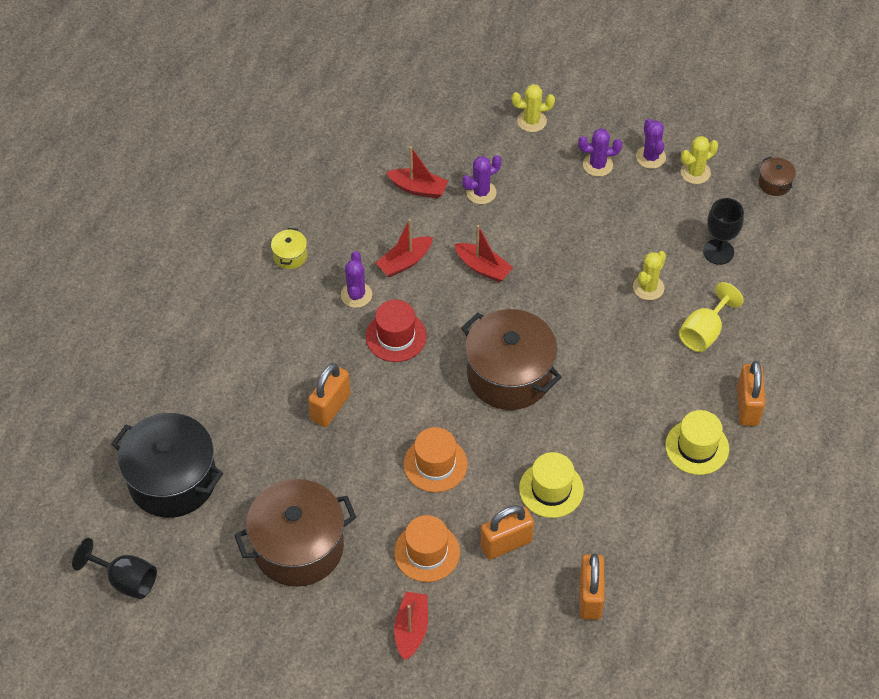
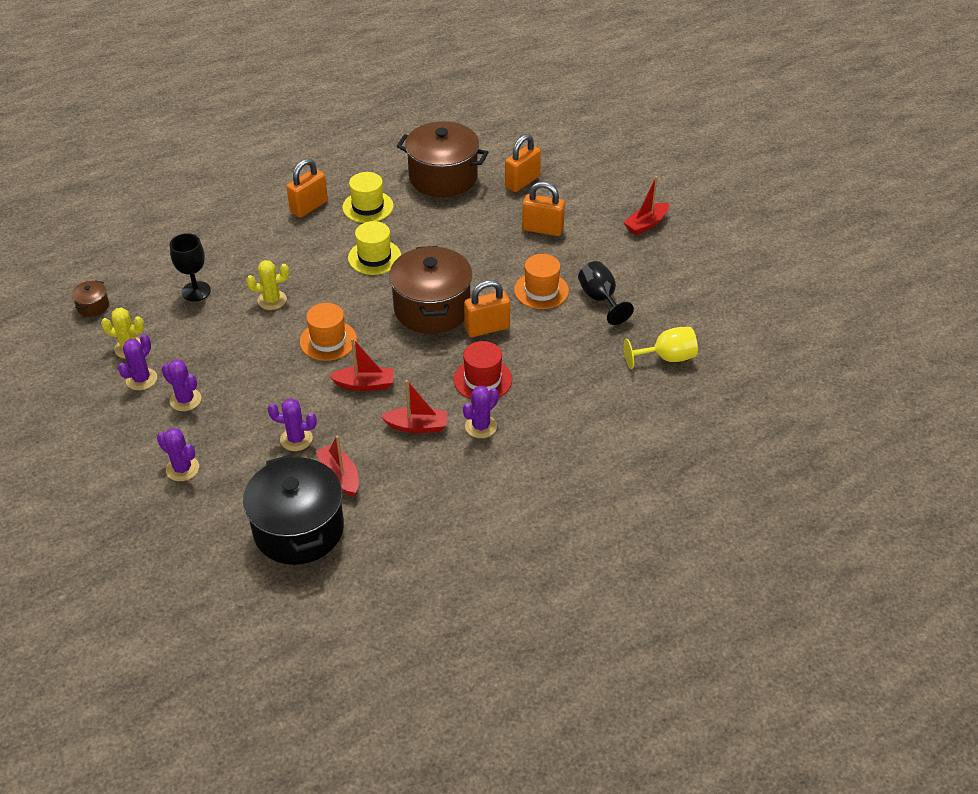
camera: 140 degrees left, 10 degrees down
(125, 580) = (821, 349): black goblet -> black goblet (600, 299)
(172, 480) = (740, 388): black pot -> black pot (298, 529)
(290, 256) = (502, 491): yellow pot -> none
(298, 547) = (680, 300): brown pot -> brown pot (443, 177)
(330, 407) = (579, 364): orange padlock -> orange padlock (487, 328)
(427, 552) = (597, 252): orange hat -> orange hat (328, 340)
(483, 267) = (365, 384): red boat -> red boat turned 105 degrees clockwise
(531, 121) = (182, 469): yellow cactus -> purple cactus
(551, 489) = (482, 237): yellow hat -> yellow hat (374, 257)
(704, 332) = (276, 255): yellow goblet -> yellow goblet (666, 358)

